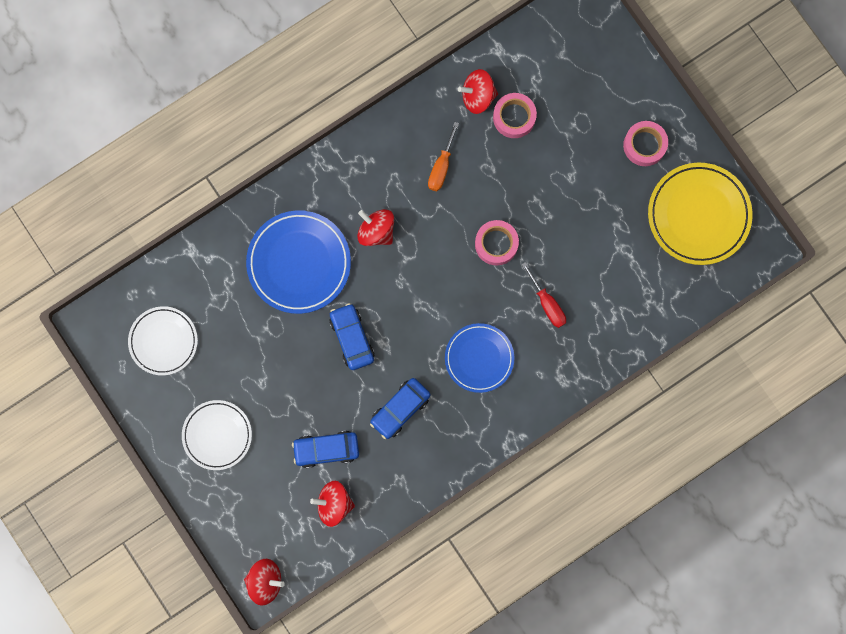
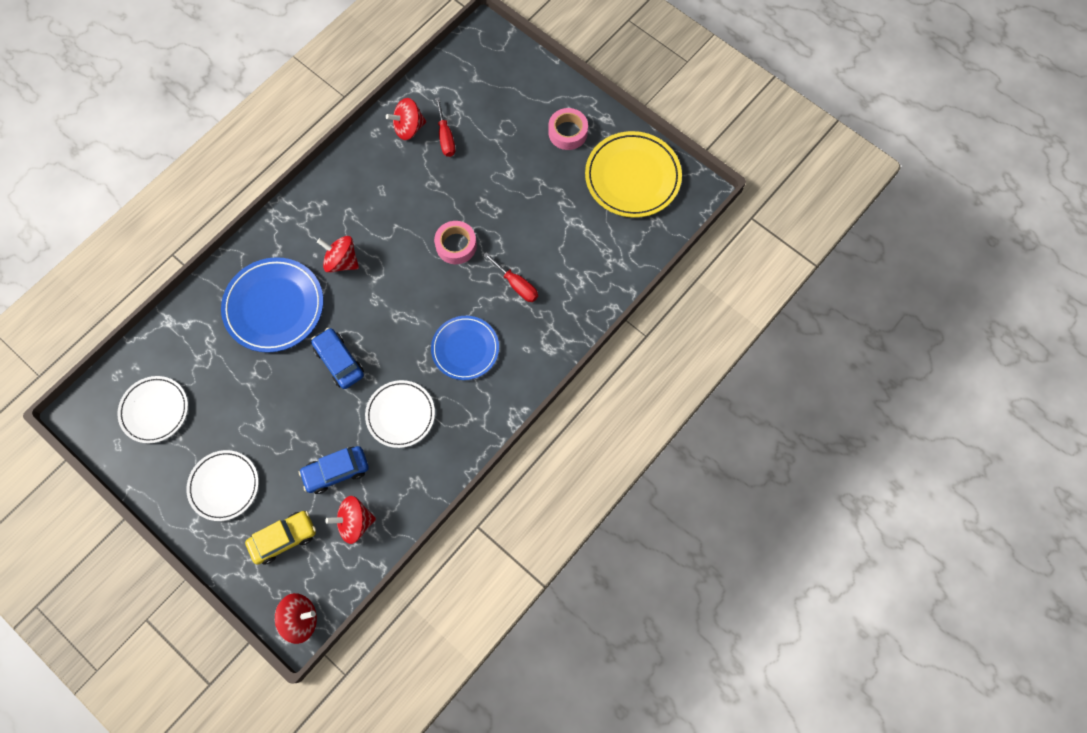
camera: 15 degrees left, 10 degrees down
(264, 501) = (283, 538): none -> yellow car
(400, 409) = (400, 415): blue car -> white plate
(441, 166) = (389, 193): orange screwdriver -> none
(514, 117) = (445, 137): pink tape -> red screwdriver

